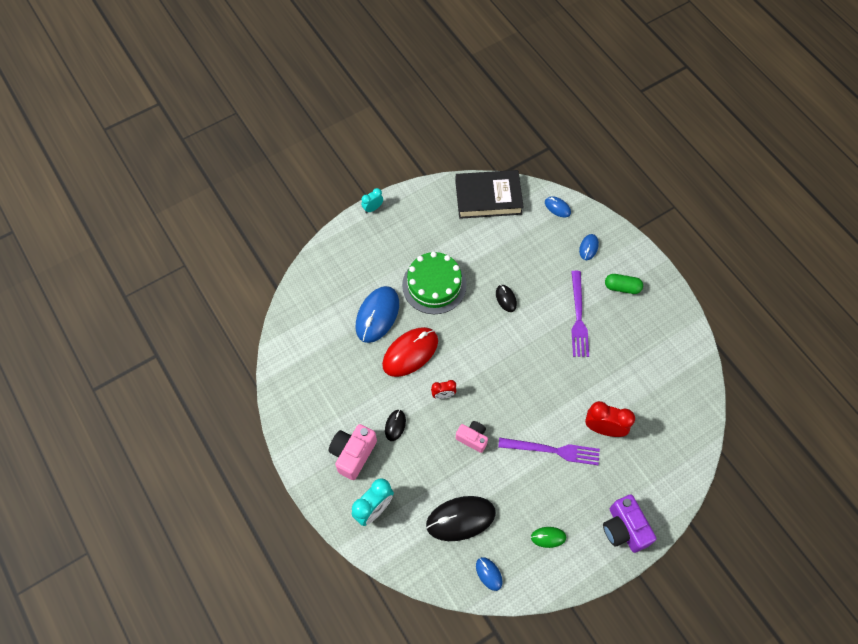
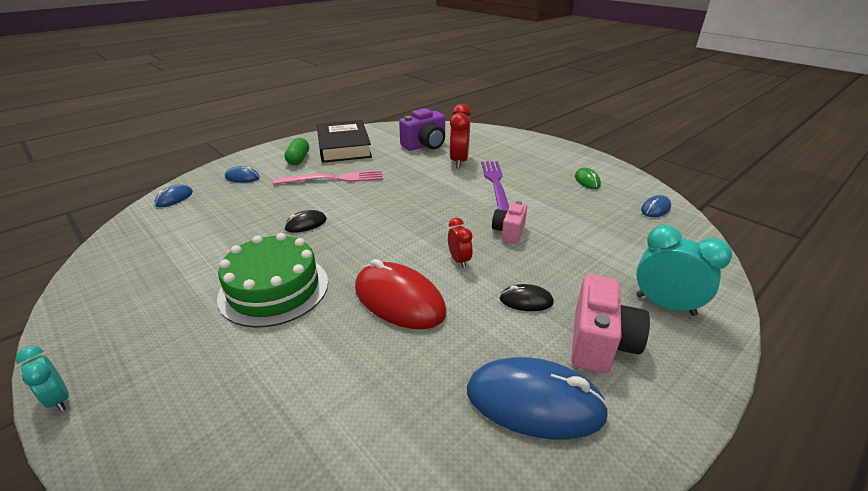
camera: 100 degrees left, 30 degrees down
(353, 454) = (600, 343): pink camera -> pink camera turned 90 degrees counterclockwise
(377, 315) = (329, 351): blue mouse -> blue mouse (534, 402)
(460, 519) = (613, 231): black mouse -> none
(488, 197) = (124, 252): black book -> black book (343, 146)
(578, 317) = (334, 179): purple fork -> pink fork
(624, 529) = (549, 150): purple camera -> purple camera (425, 145)

